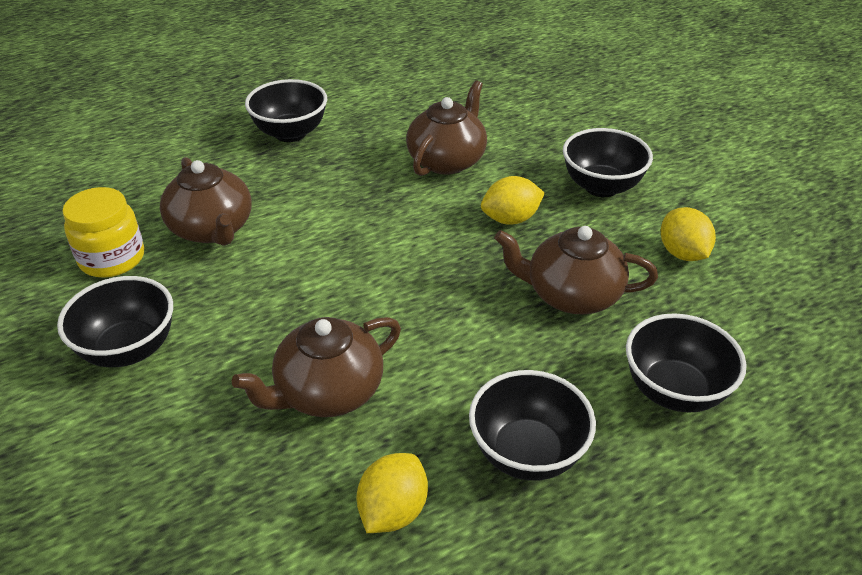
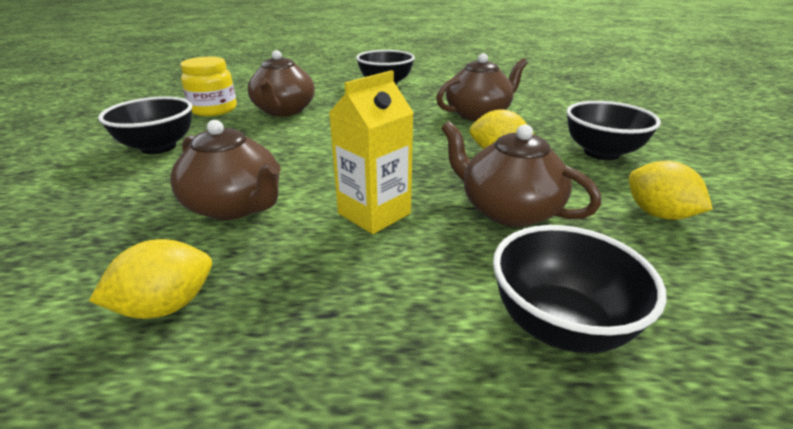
camera: 30 degrees right, 10 degrees down
(327, 392) = (235, 206): brown teapot -> brown teapot turned 135 degrees counterclockwise
(465, 345) = (374, 213): none -> yellow carton
(527, 453) = (337, 314): black bowl -> none
(682, 253) = (658, 214): yellow lemon -> yellow lemon turned 45 degrees counterclockwise

